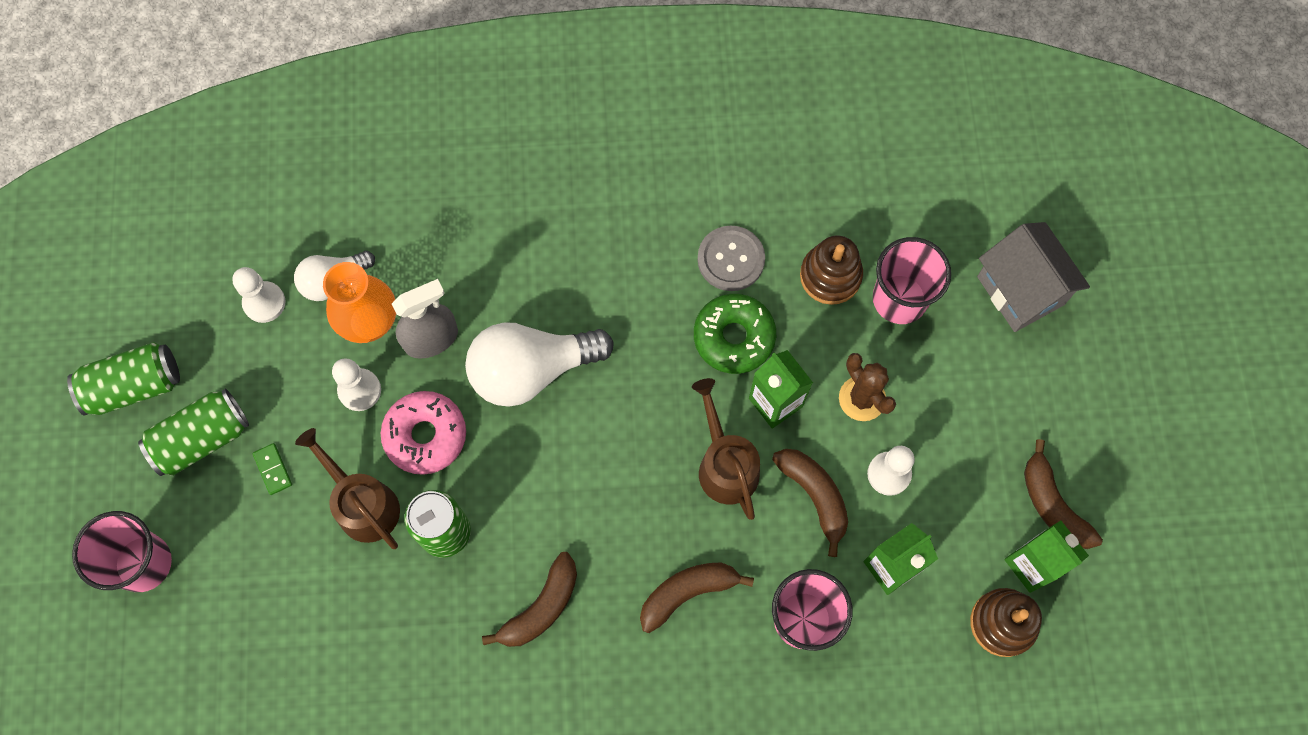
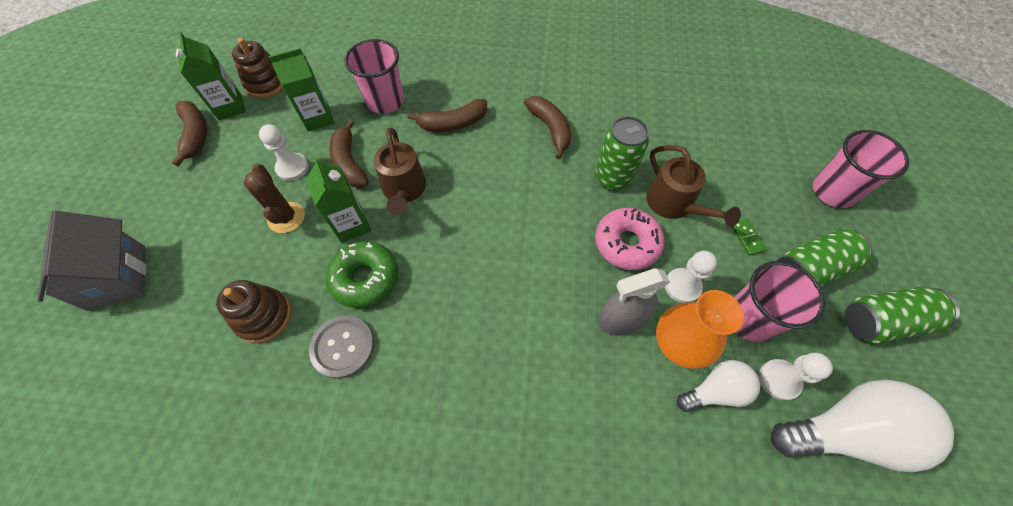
camera: 170 degrees left, 10 degrees down
(531, 370) = (537, 279): white light bulb -> white light bulb (844, 431)
(541, 607) = (550, 129): brown banana -> brown banana turned 105 degrees clockwise
(899, 299) = (217, 287): pink cup -> pink cup (749, 318)

